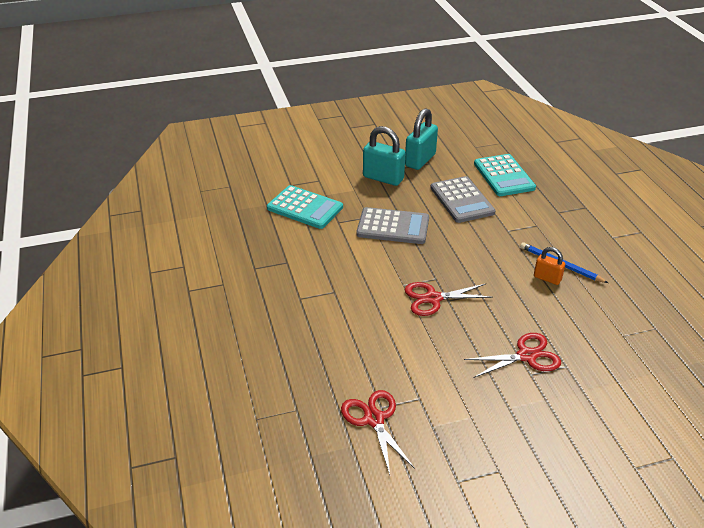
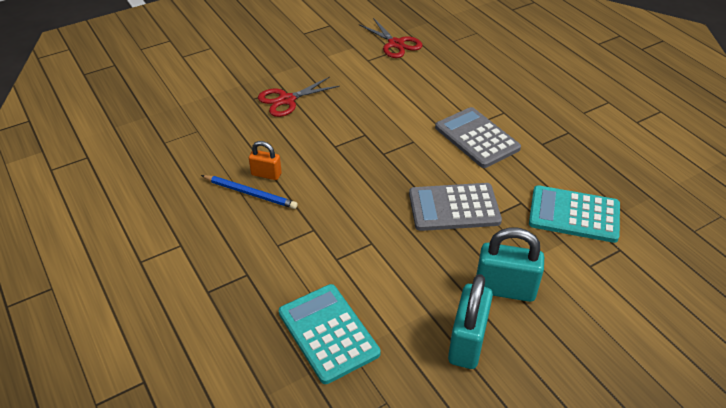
camera: 165 degrees right, 5 degrees up
(433, 298) = (380, 133): red scissors -> none
(462, 200) = (381, 268): grey calculator -> grey calculator (476, 138)

